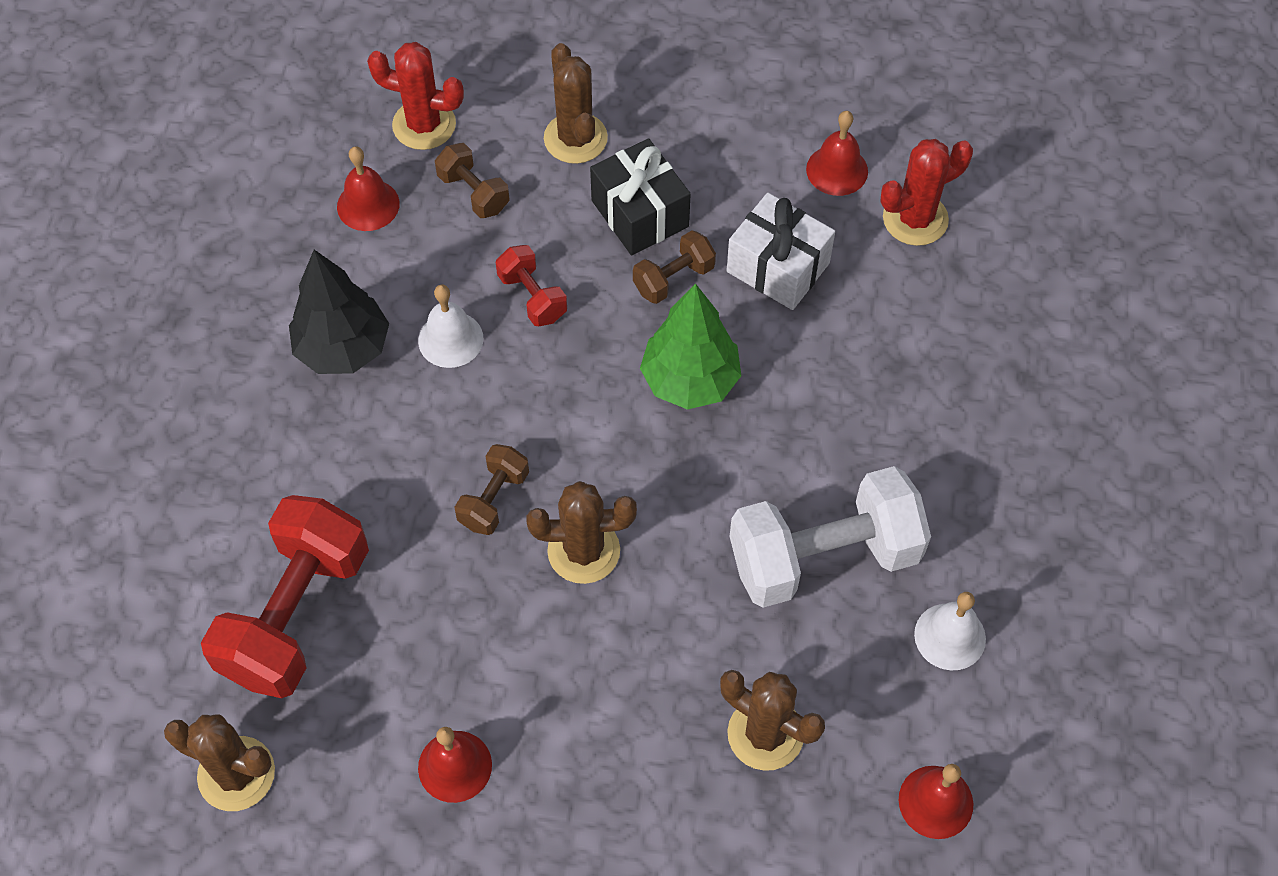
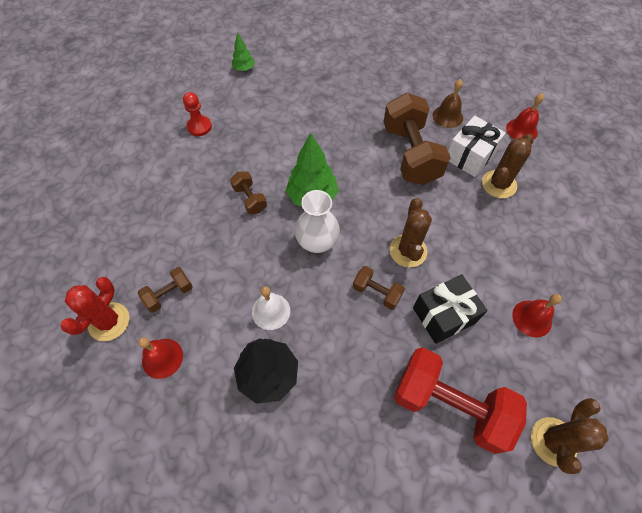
camera: 85 degrees left, 0 degrees up
(532, 297) = (249, 266): red dumbbell -> none
(575, 138) = (145, 238): brown cactus -> none
(590, 397) = (317, 242): none -> white vase
(639, 213) = (205, 211): black gift -> black gift (444, 315)
(778, 267) = (251, 155): white gift -> white gift (470, 156)
(824, 557) = (410, 154): white dumbbell -> brown dumbbell
(837, 170) = (199, 127): red bell -> red pawn
(915, 219) = (235, 102): red cactus -> none
(950, 636) = (447, 116): white bell -> brown bell
(1015, 221) = (244, 69): none -> green tree

